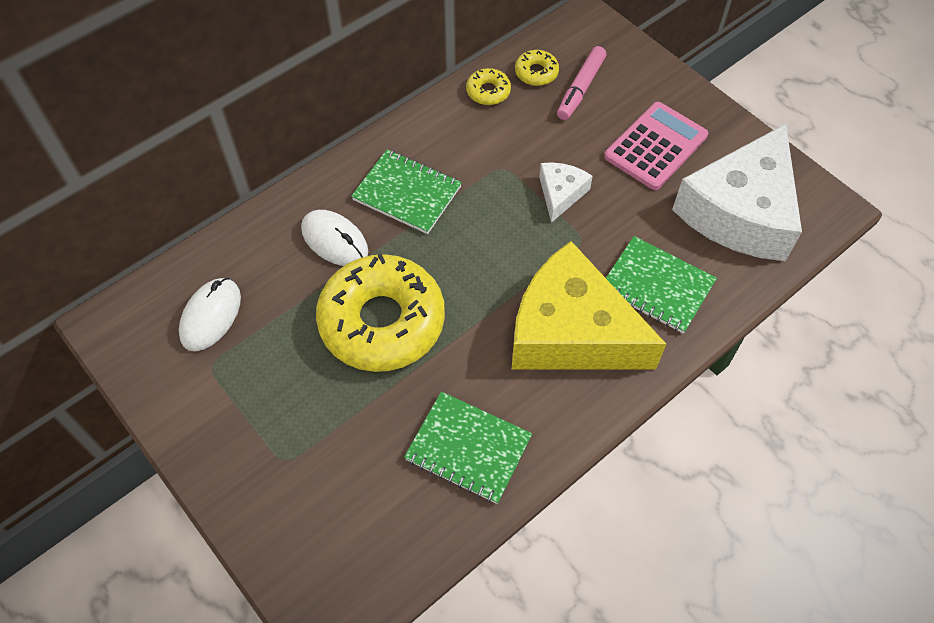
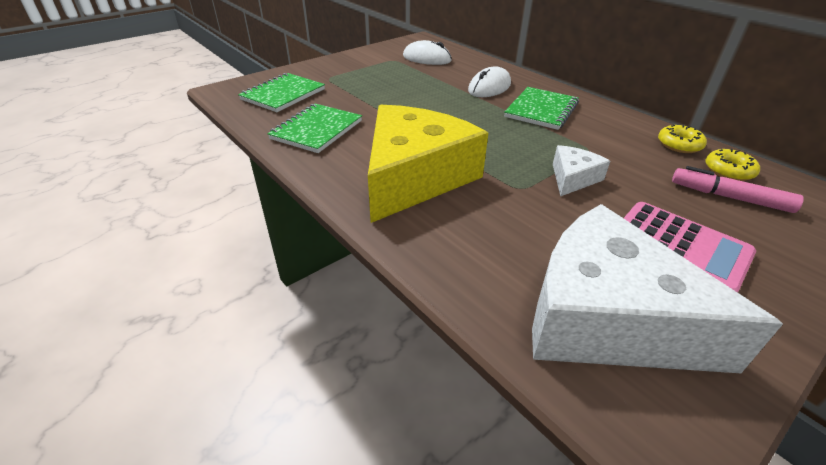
camera: 90 degrees right, 20 degrees down
(382, 321) = (424, 102): yellow donut -> none
(560, 194) = (572, 178): white cheese -> white cheese turned 75 degrees counterclockwise
(656, 286) = (471, 231): green notebook -> green notebook (283, 94)

